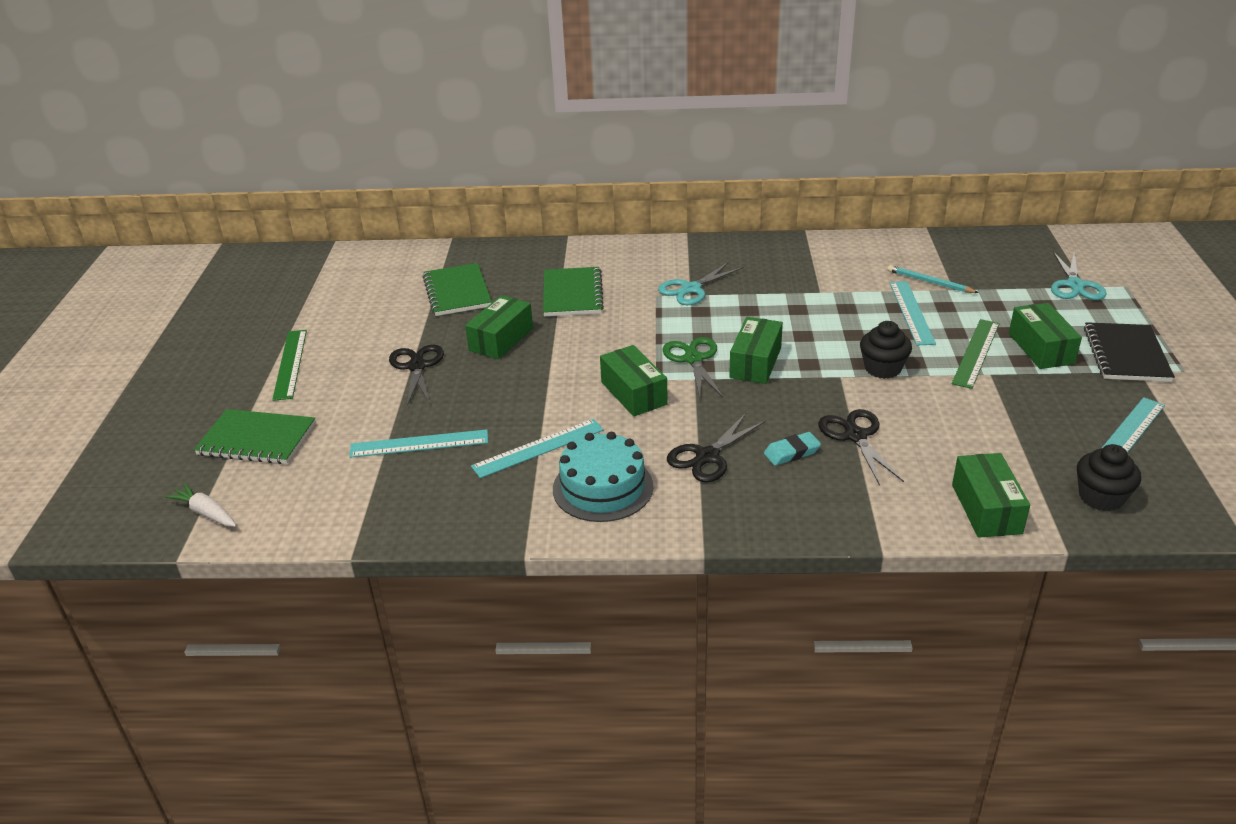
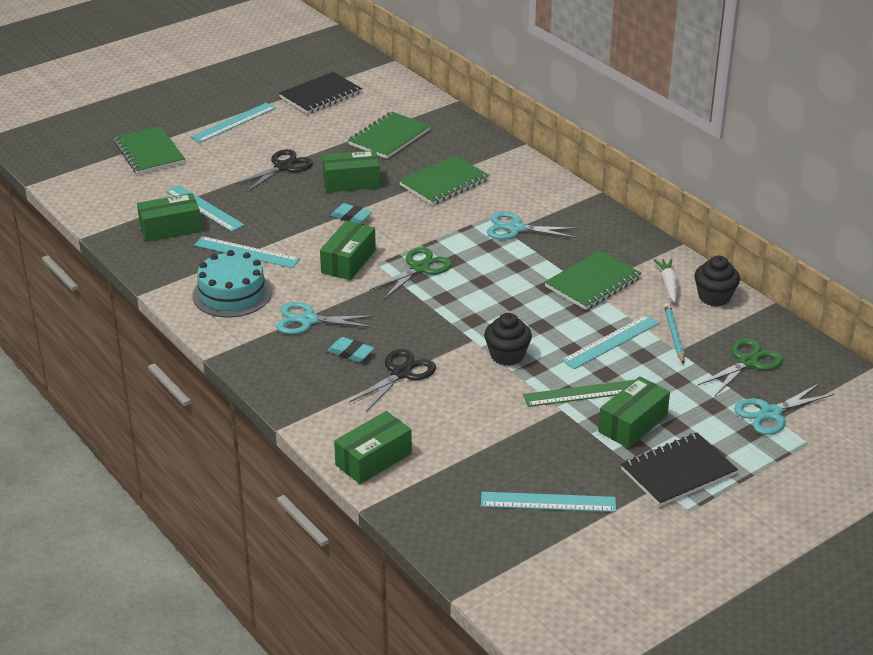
camera: 50 degrees right, 0 degrees up
(206, 513) = (70, 173): white carrot -> white carrot (668, 285)
(290, 364) = (234, 122): green ruler -> turquoise ruler
(327, 298) = (320, 95): none -> black notebook
(560, 362) = (351, 217): none -> turquoise eraser
(707, 457) = (308, 320): black scissors -> turquoise scissors
(755, 363) = (446, 296): green box -> green box (170, 228)
(815, 287) = (592, 282): none -> green notebook
(997, 267) = (748, 362): none -> green scissors
(1101, 497) = (444, 509): black cupcake -> black cupcake (714, 297)

